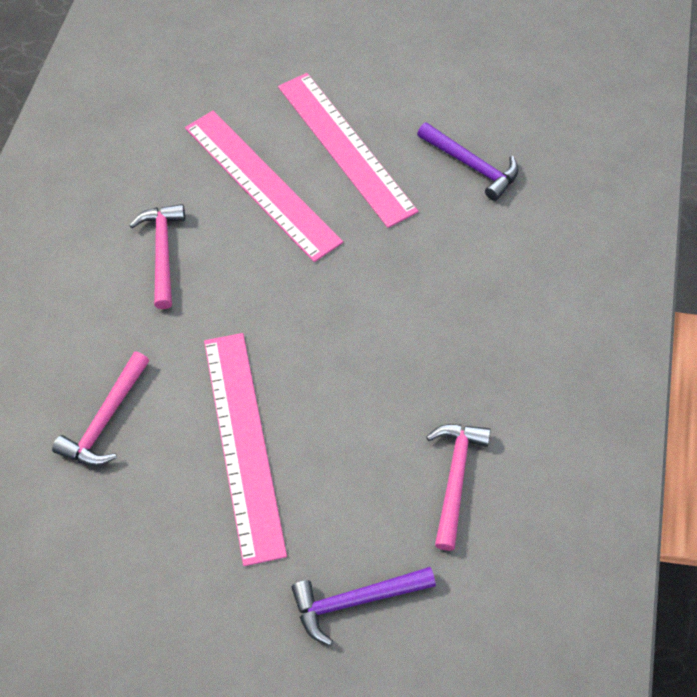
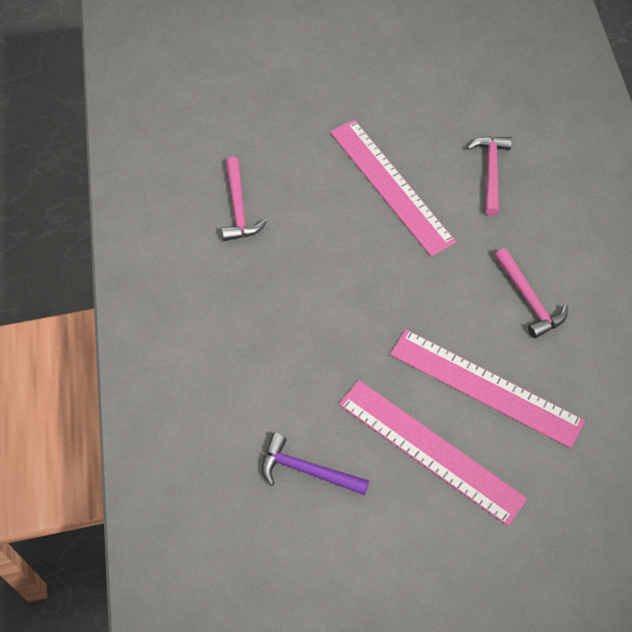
camera: 160 degrees right, 0 degrees up
(355, 600) = (278, 123): purple hammer -> none

